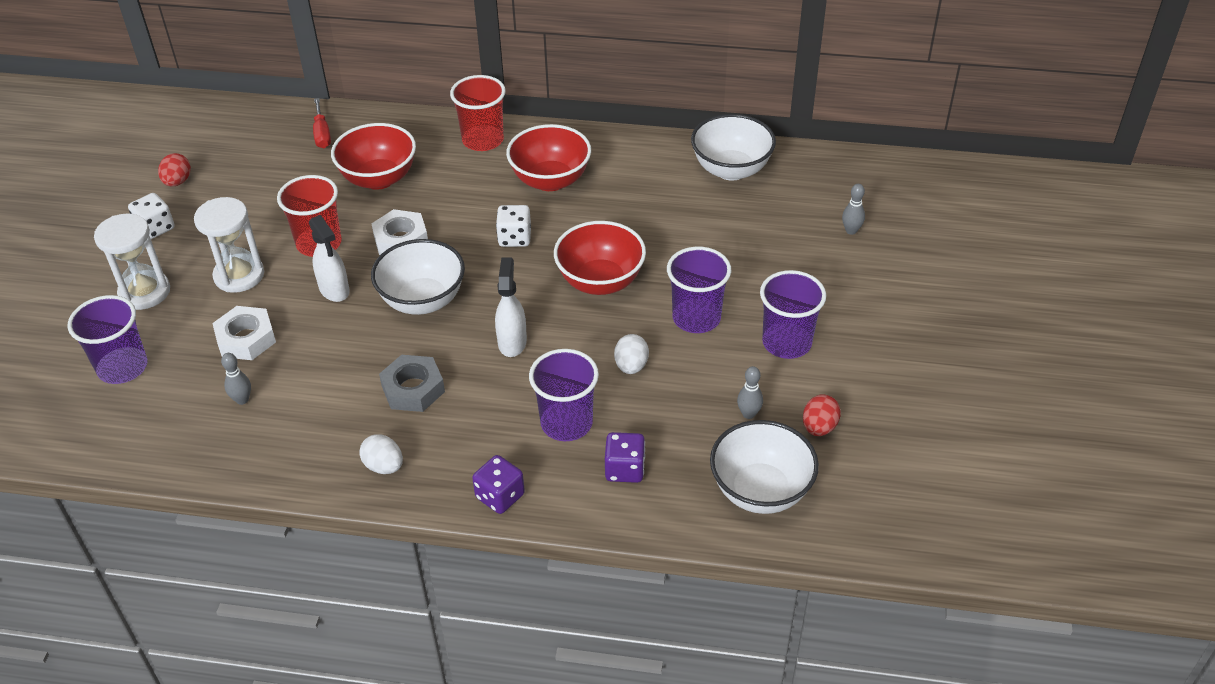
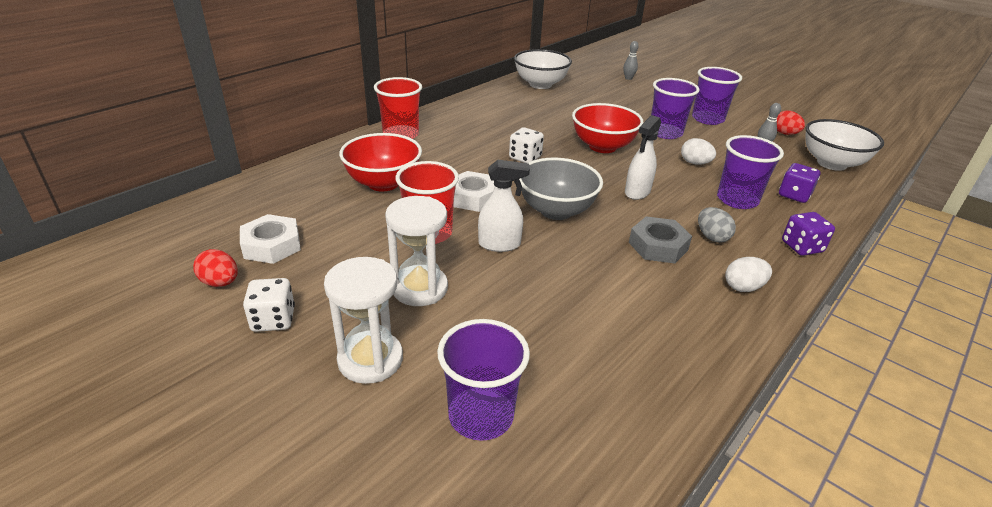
camera: 60 degrees left, 10 degrees down
(242, 400) = (604, 340): grey bowling pin -> none
(246, 339) = (517, 311): white nut -> white nut (272, 245)
(322, 134) = (284, 188): red screwdriver -> none
(422, 300) = (556, 210): white bowl -> grey bowl
(462, 422) = (712, 237): none -> grey egg
(512, 342) = (637, 192): white spray bottle -> white spray bottle turned 90 degrees counterclockwise
(550, 180) = (479, 129): red bowl -> none

